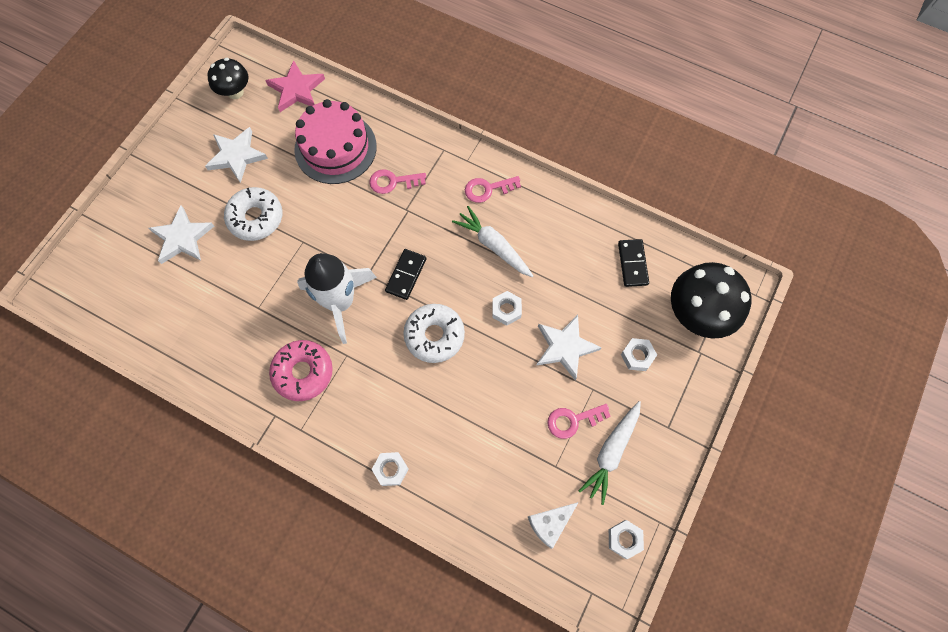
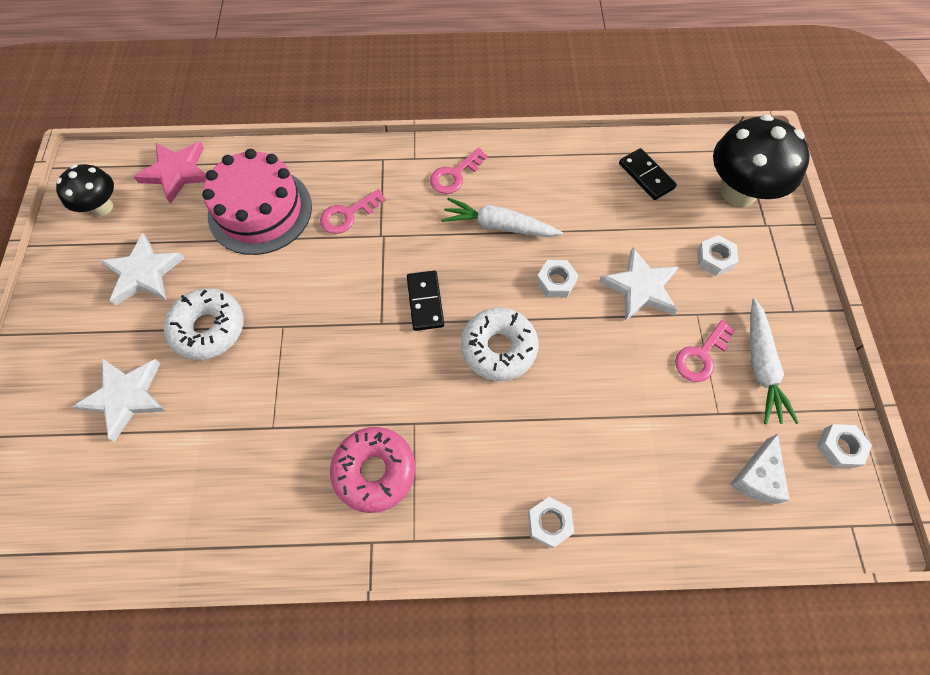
camera: 30 degrees left, 5 degrees down
(340, 302) = (368, 368): white rocket -> none

